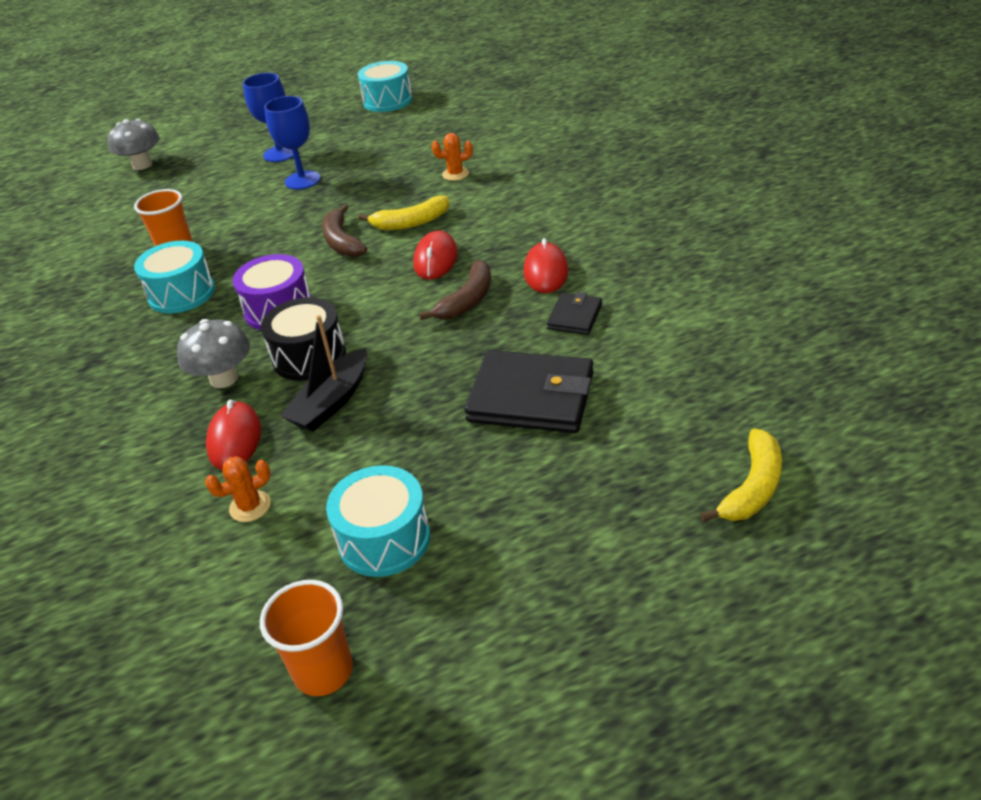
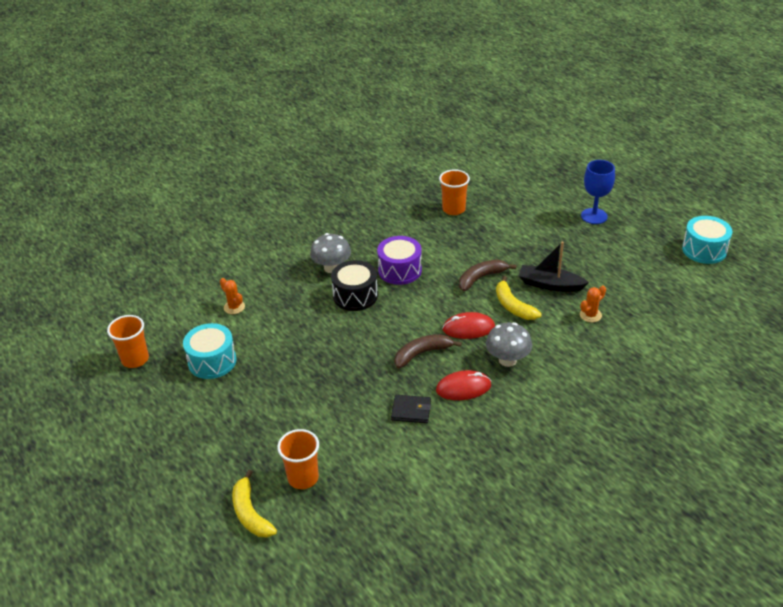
camera: 75 degrees right, 0 degrees up
(142, 165) = (558, 158): grey mushroom -> grey mushroom (507, 360)
(182, 293) = (410, 226): turquoise drum -> none
(235, 439) = (283, 287): red mouse -> none
(302, 180) = (558, 238): blue goblet -> none
(331, 402) = (315, 316): black boat -> black boat (550, 285)
(455, 174) = (590, 315): orange cactus -> orange cactus turned 75 degrees clockwise
(467, 300) = (422, 353): brown banana -> brown banana turned 135 degrees clockwise
(531, 397) = (325, 401): black wallet -> none
(685, 426) = (303, 478): none -> orange cup
(752, 487) = (250, 513): yellow banana -> yellow banana turned 45 degrees clockwise

